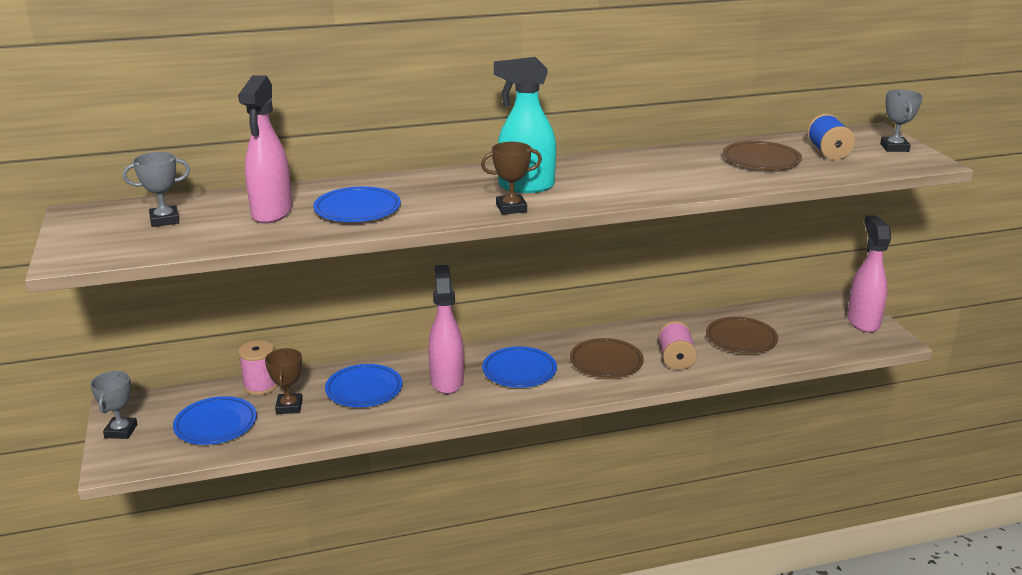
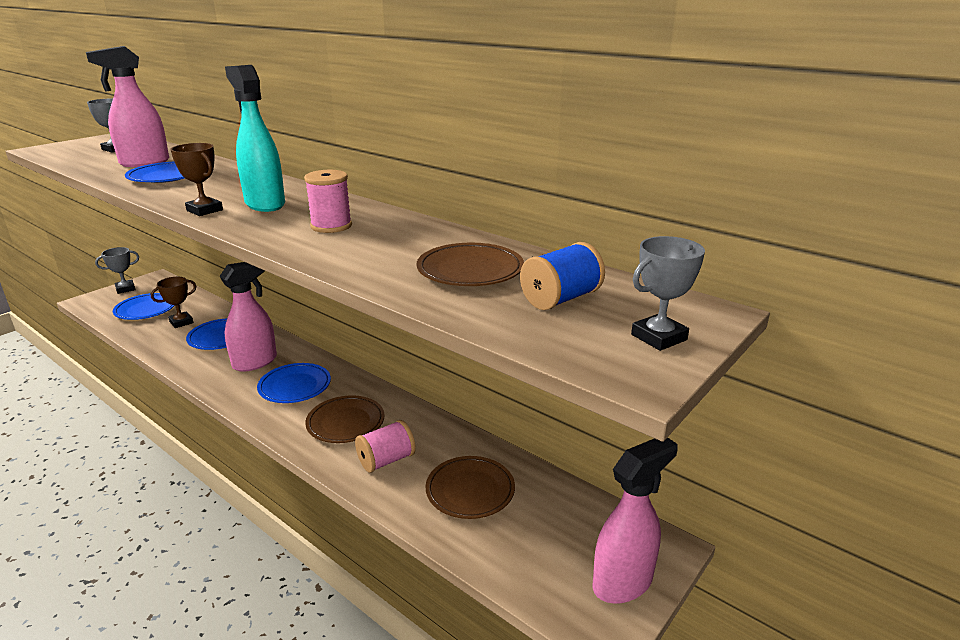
camera: 55 degrees right, 0 degrees up
(260, 386) = (203, 304): pink spool -> pink spool (331, 226)

